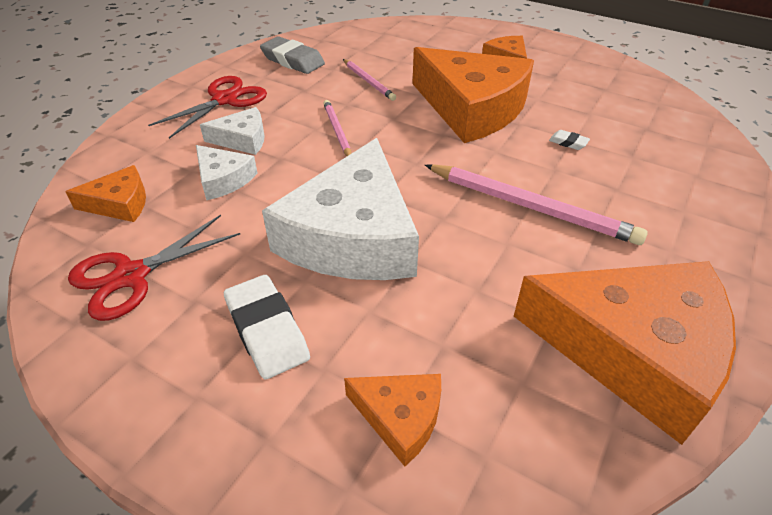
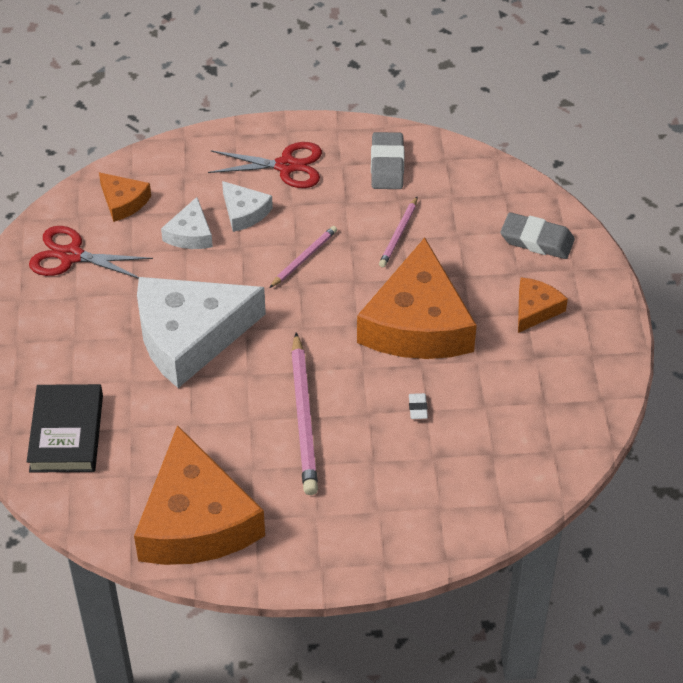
camera: 55 degrees right, 5 degrees up
(267, 330) = (80, 343): white eraser -> none
(400, 417) = (66, 433): orange cheese -> black book
(441, 37) = (537, 240): none -> grey eraser

